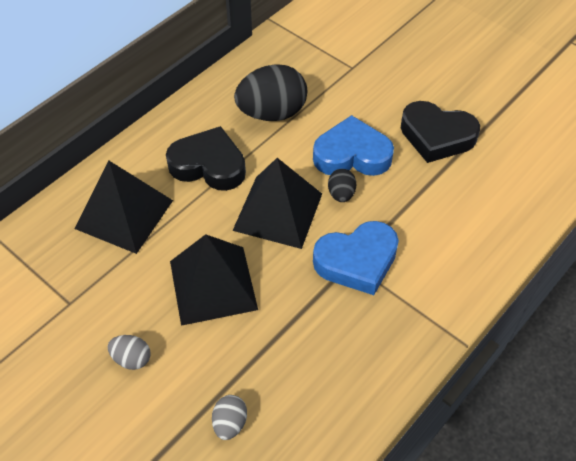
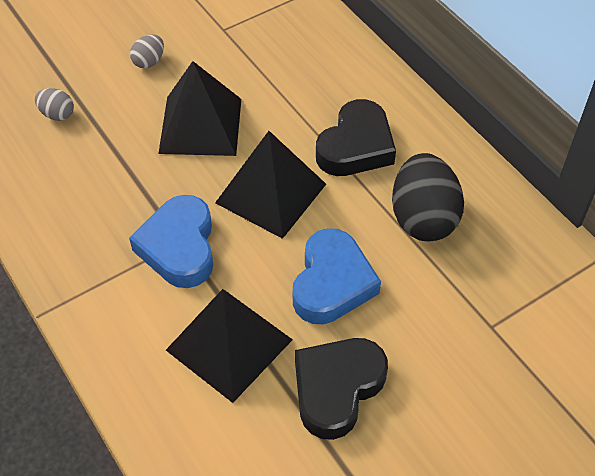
camera: 105 degrees right, 0 degrees up
(124, 214) = (310, 73): black pyramid -> black pyramid (229, 344)
(341, 194) = (275, 256): black egg -> none

